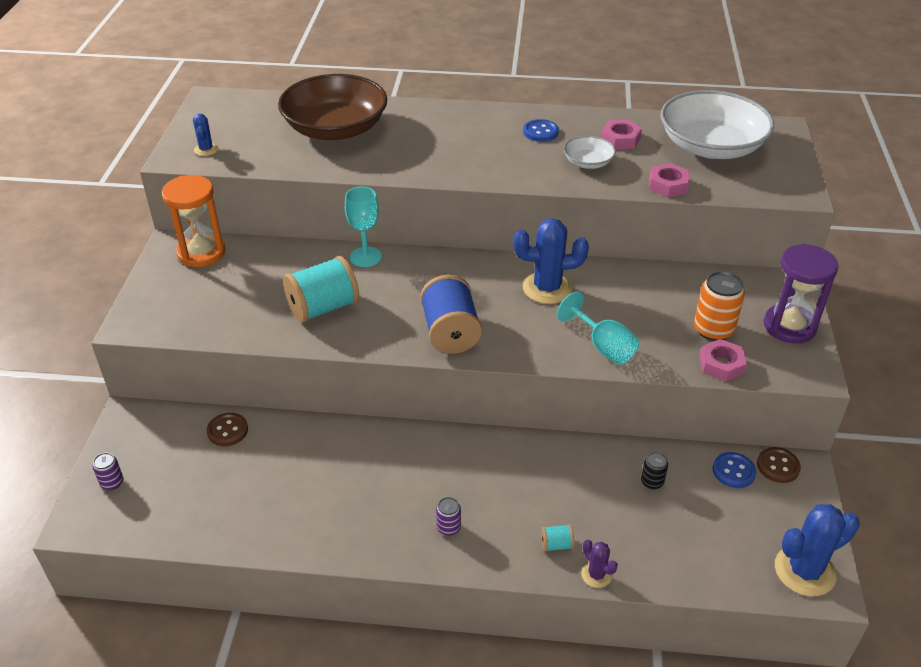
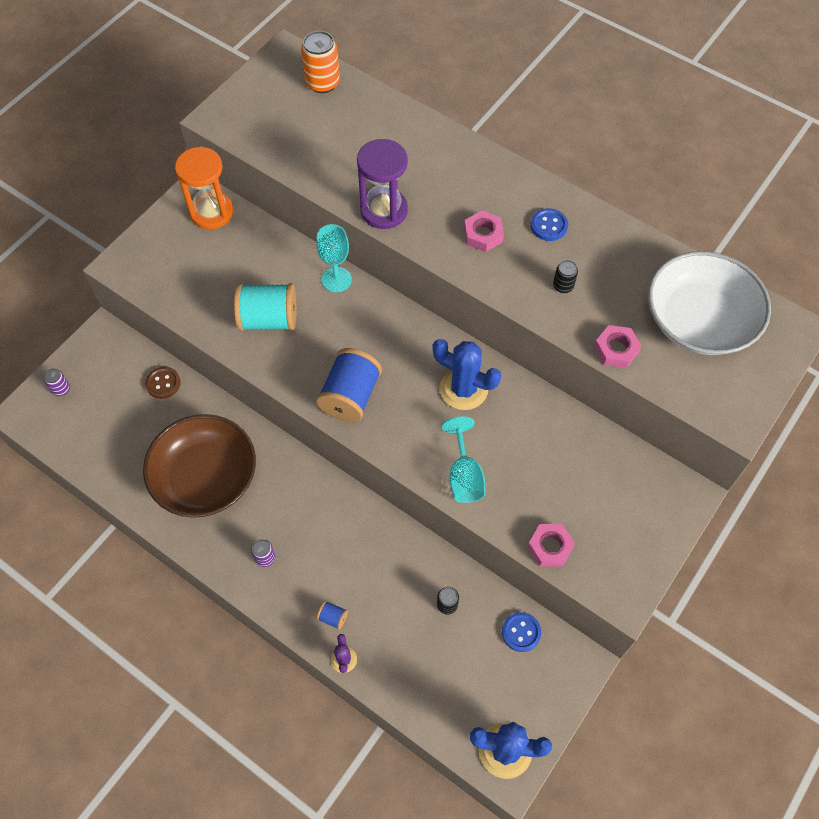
camera: 30 degrees right, 20 degrees up
(206, 149) = (245, 118): blue cactus -> none
(335, 129) = (368, 139): brown bowl -> brown bowl (205, 477)
(556, 545) = (333, 617): turquoise spool -> blue spool
(588, 162) = (563, 286): white bowl -> black can
(620, 139) = (618, 270): pink nut -> pink nut (483, 234)
(713, 330) = (573, 508): orange can -> orange can (322, 83)
(778, 466) = (562, 648): brown button -> none
(789, 326) = (645, 539): purple hourglass -> purple hourglass (384, 210)

